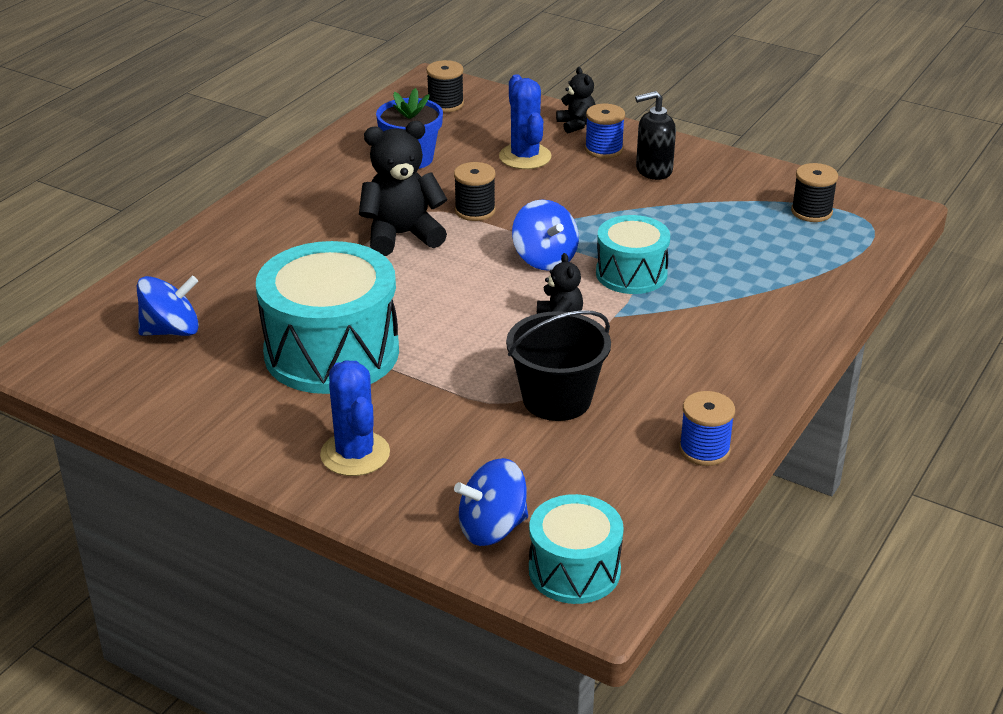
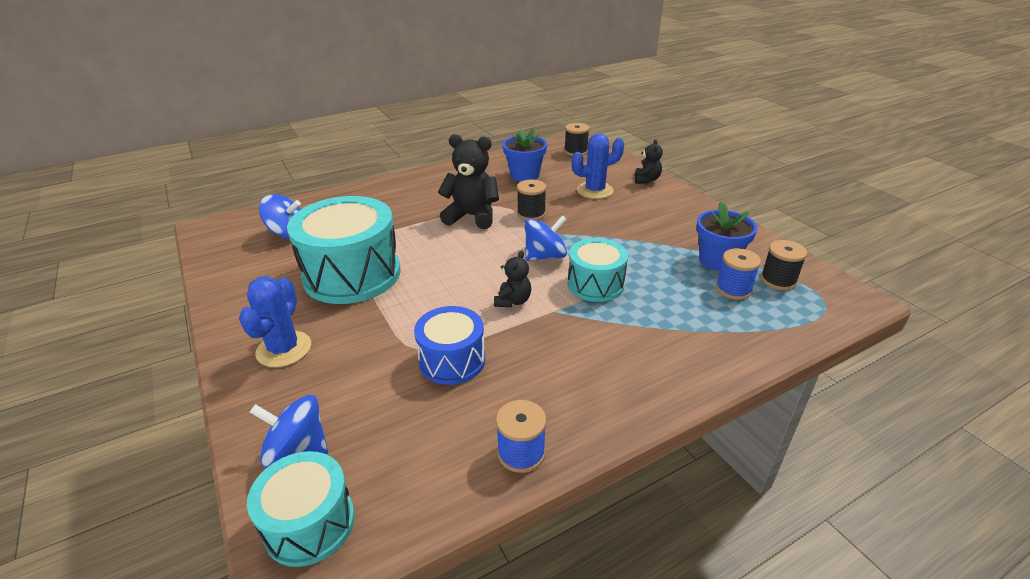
camera: 30 degrees right, 0 degrees up
(525, 157) = (595, 191): blue cactus -> blue cactus turned 60 degrees clockwise
(544, 259) = (545, 256): blue spinning top -> blue spinning top turned 120 degrees counterclockwise
(557, 399) = (452, 360): black bucket -> blue drum
(603, 149) = (651, 198): blue spool -> blue spool (733, 289)
(653, 170) = (675, 219): black soap dispenser -> none
(737, 208) = (718, 261): none -> blue flower pot

